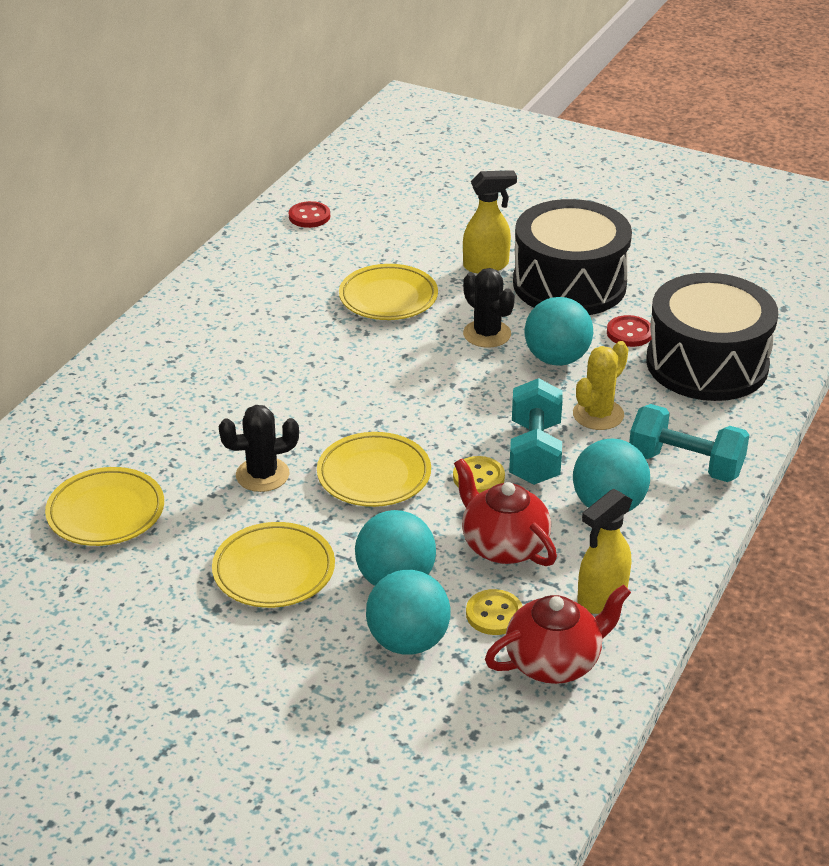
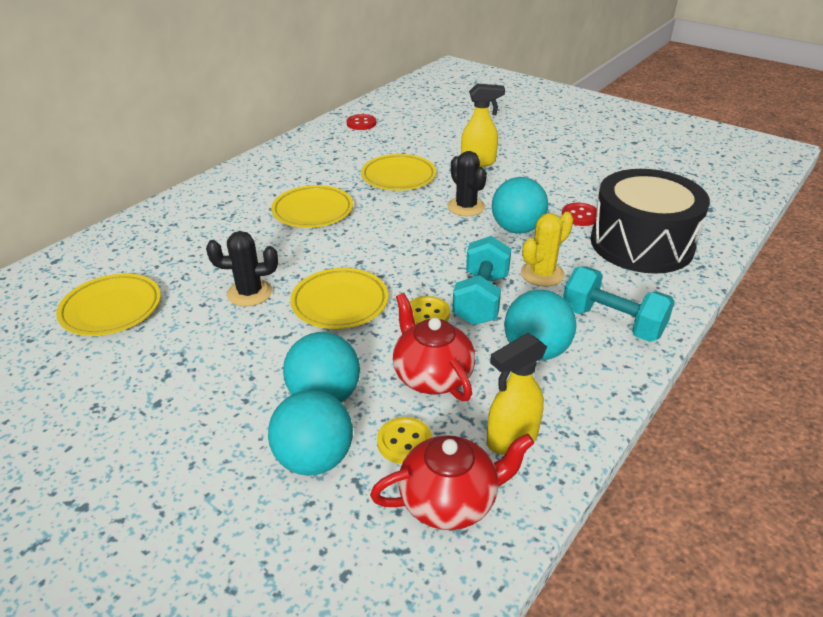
camera: 10 degrees right, 0 degrees up
(274, 571) = (222, 375): yellow plate -> yellow plate (313, 211)
(569, 284) = (539, 179): black drum -> none

